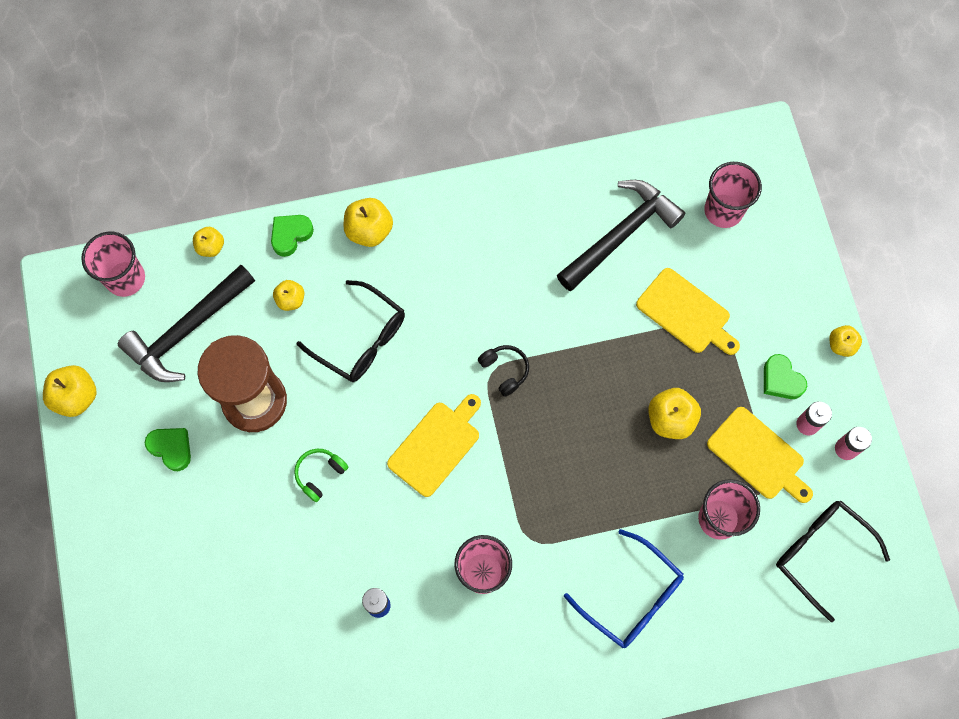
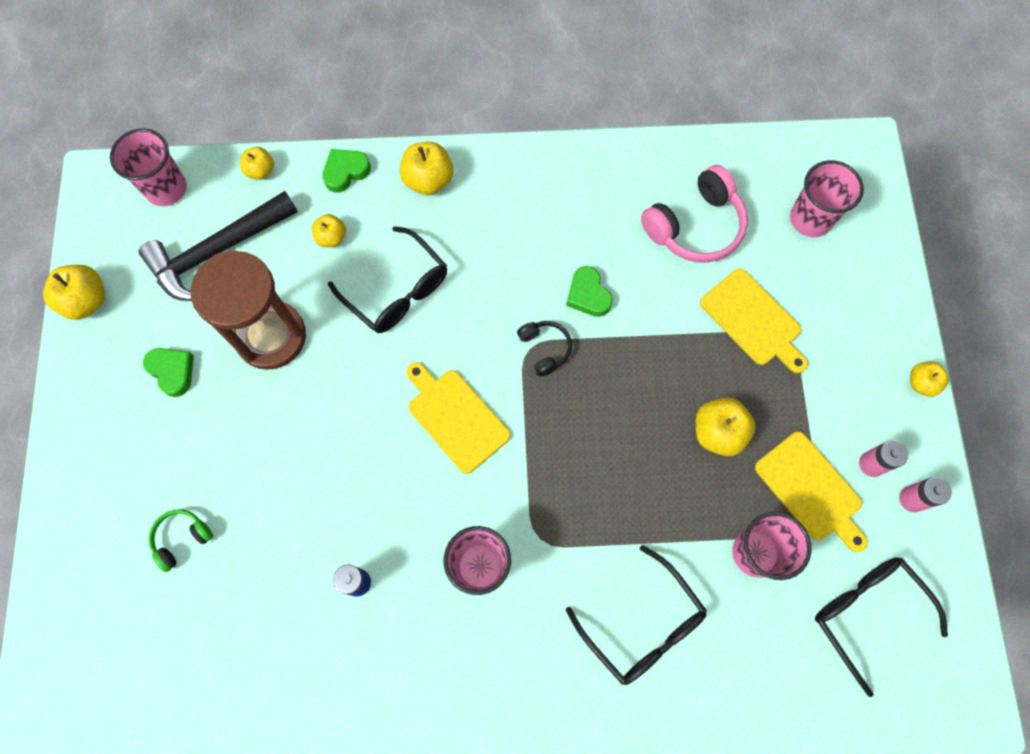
camera: 10 degrees right, 0 degrees up
(320, 474) = (324, 426): green headphones -> green headphones (181, 539)
(436, 446) = (455, 417): yellow cutting board -> yellow cutting board turned 90 degrees counterclockwise
(621, 235) = (695, 226): black hammer -> pink headphones
(632, 597) = (643, 625): blue glasses -> black glasses
(781, 380) = (848, 410): green heart -> green heart (588, 295)

